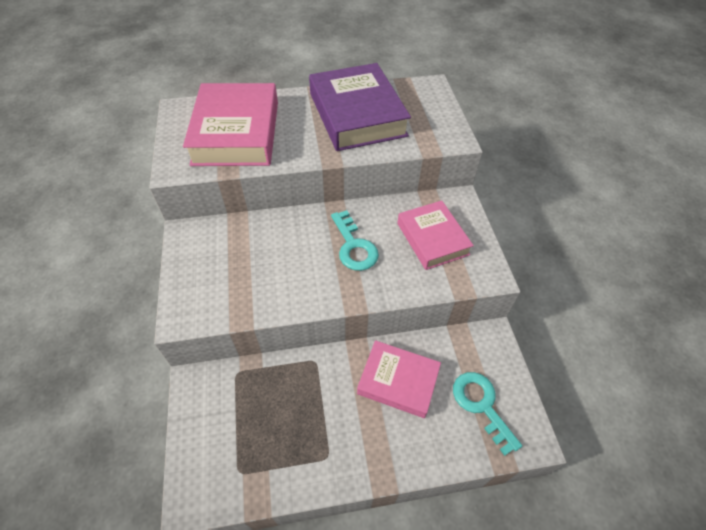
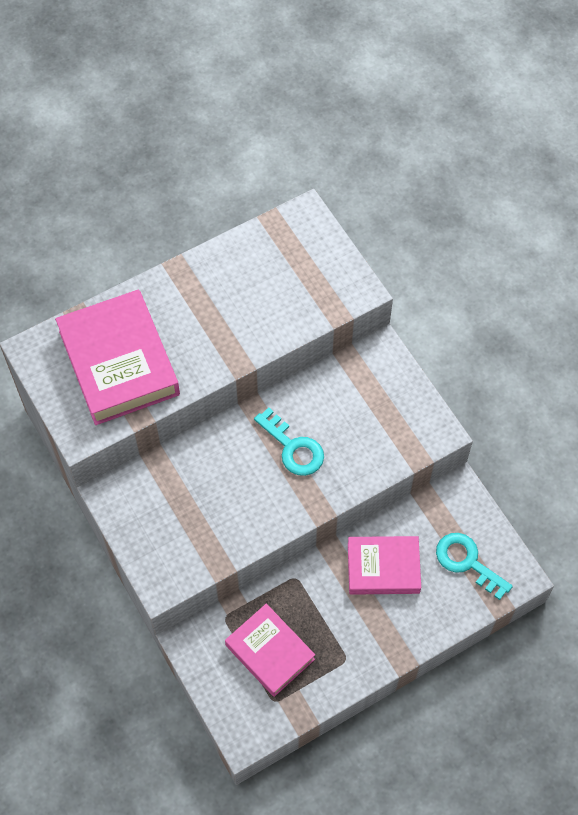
camera: 20 degrees left, 10 degrees up
(357, 114) = (239, 290): purple book -> none
(432, 239) = (369, 410): pink book -> pink book (270, 652)

